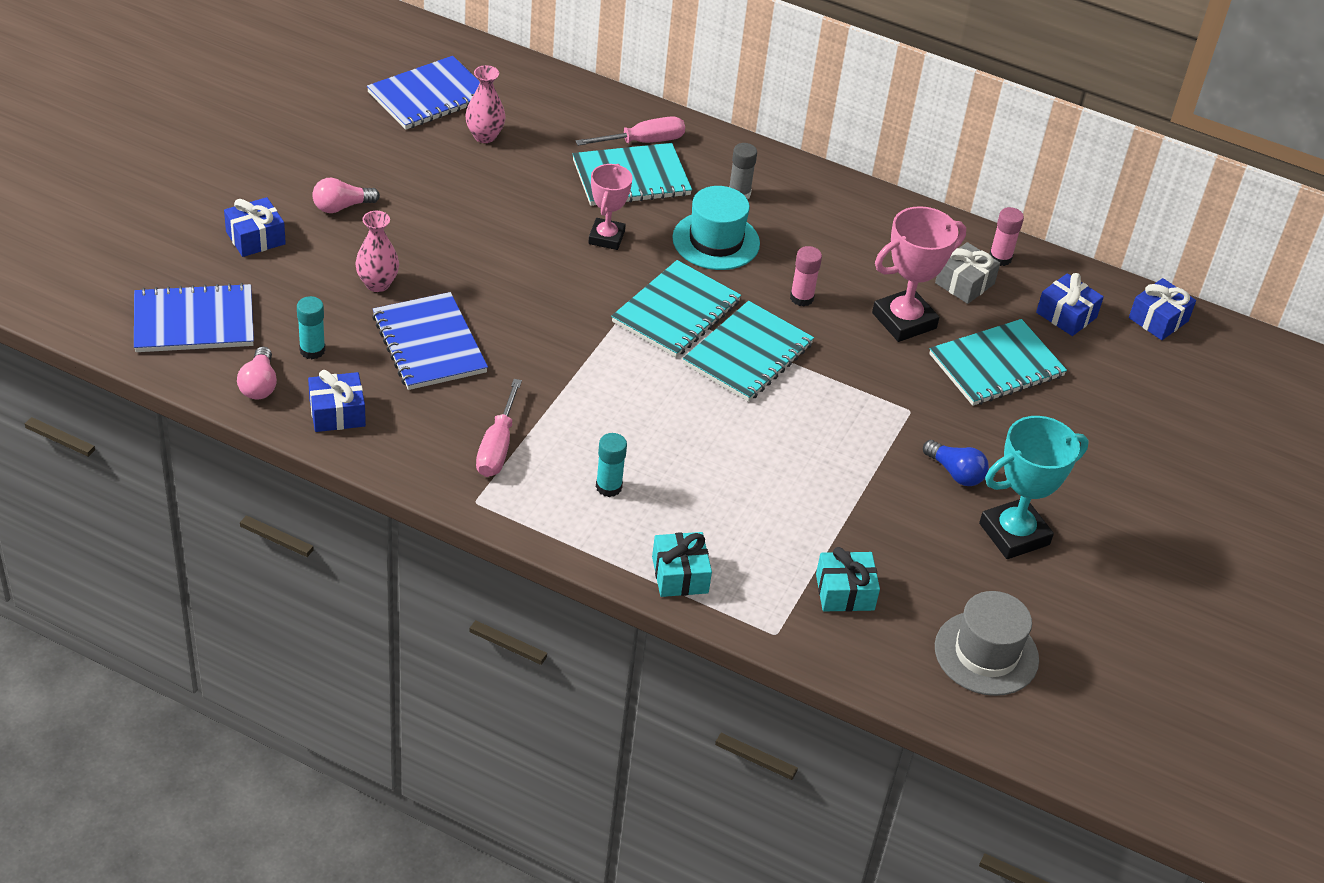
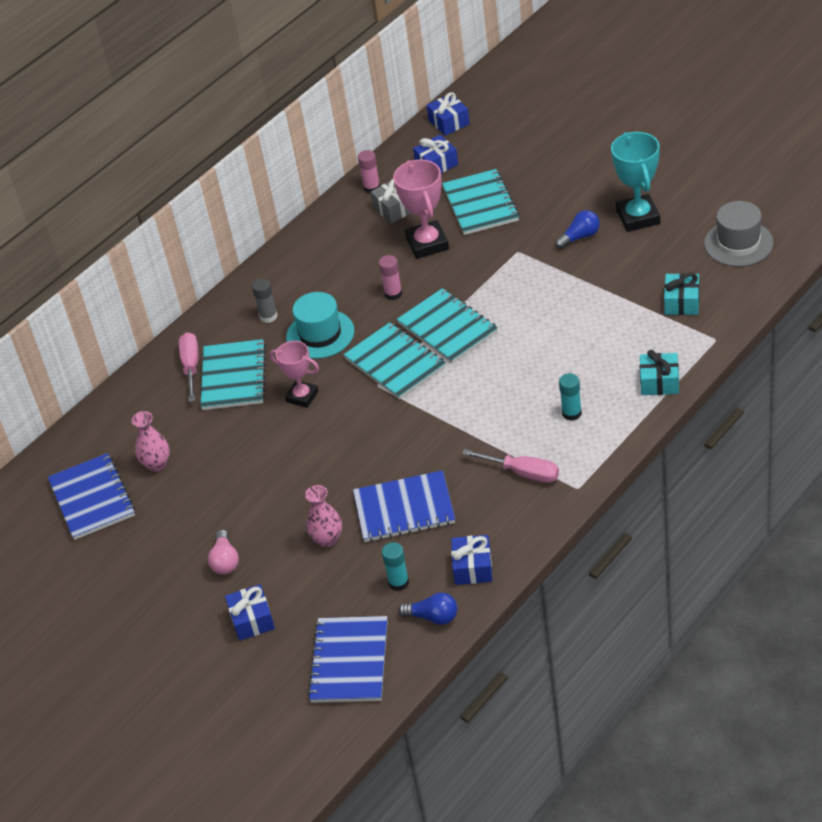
camera: 65 degrees left, 0 degrees up
(259, 385) = (433, 617): pink light bulb -> blue light bulb

